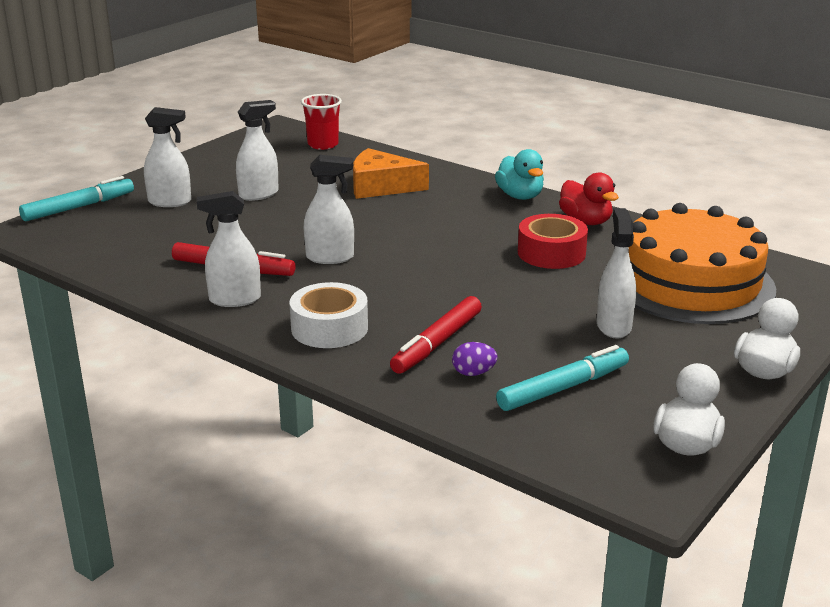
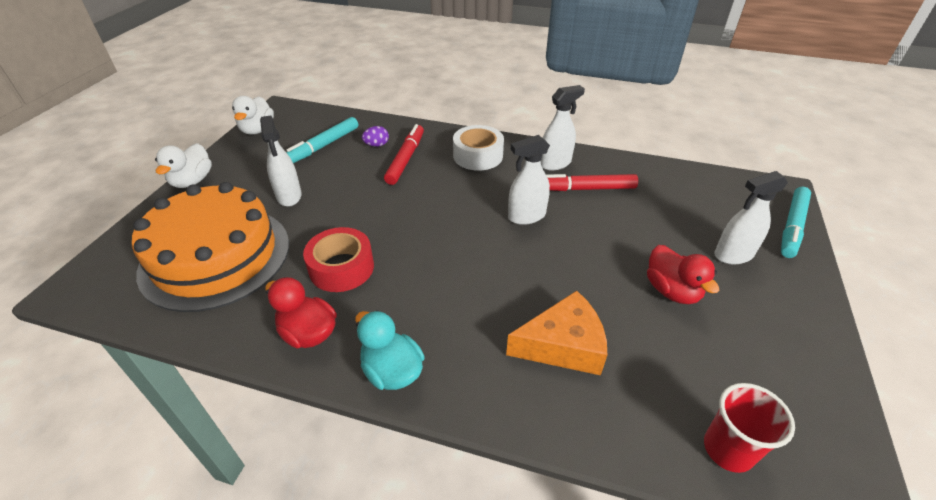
camera: 160 degrees right, 15 degrees up
(259, 194) = (672, 291): white spray bottle -> red duck

